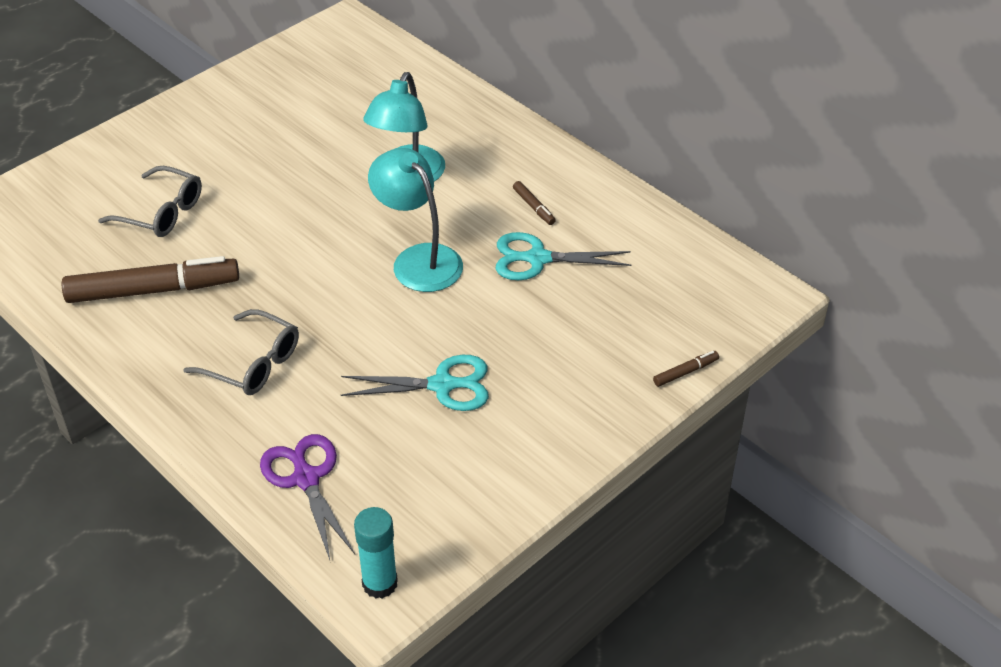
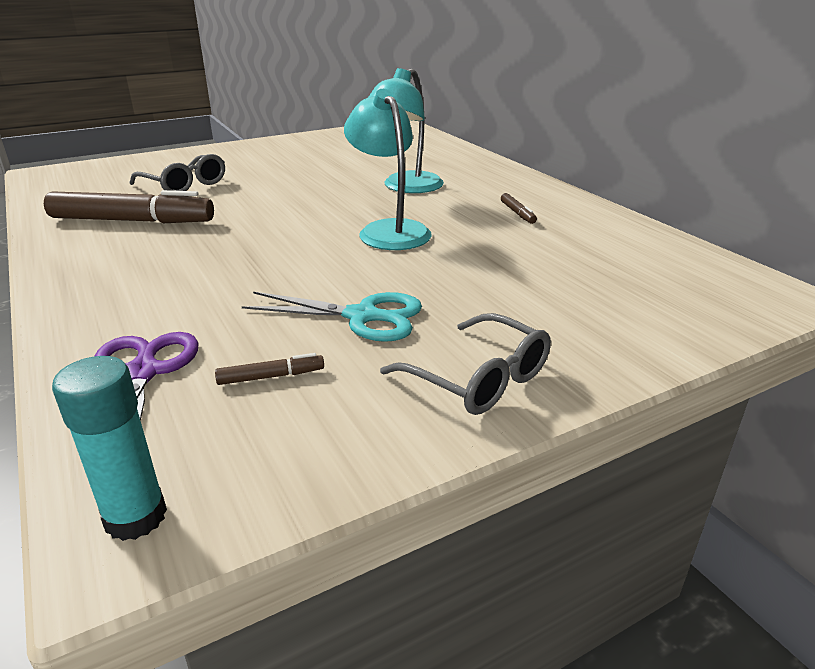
camera: 15 degrees right, 15 degrees down
(253, 364) = (174, 274): grey glasses -> grey glasses (478, 379)
(538, 259) = (511, 242): turquoise scissors -> none
(685, 372) = (677, 347): brown marker -> brown marker (271, 376)

